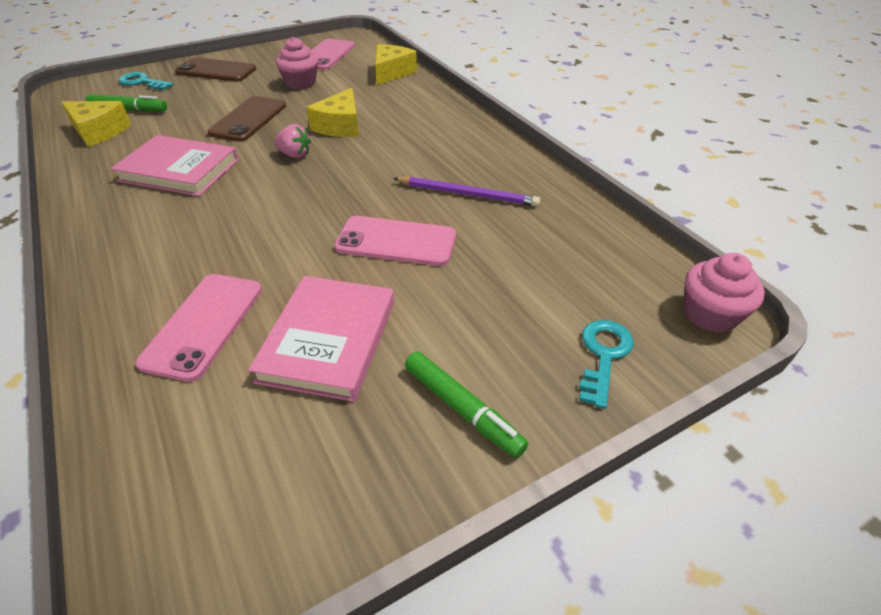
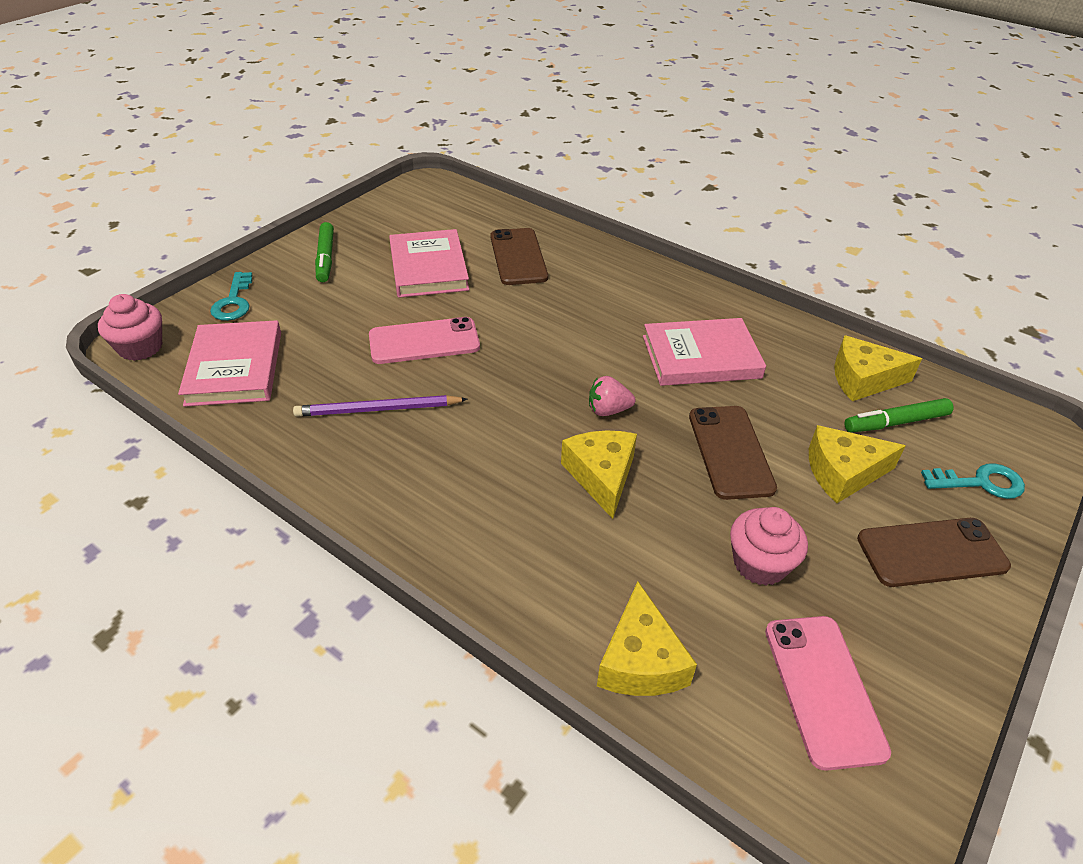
camera: 155 degrees right, 0 degrees up
(203, 99) = (843, 473): none -> yellow cheese
(204, 325) = (518, 257): pink phone -> brown phone
(461, 408) = (326, 258): green marker -> green marker turned 120 degrees counterclockwise
(595, 262) = (235, 368): none -> pink book

